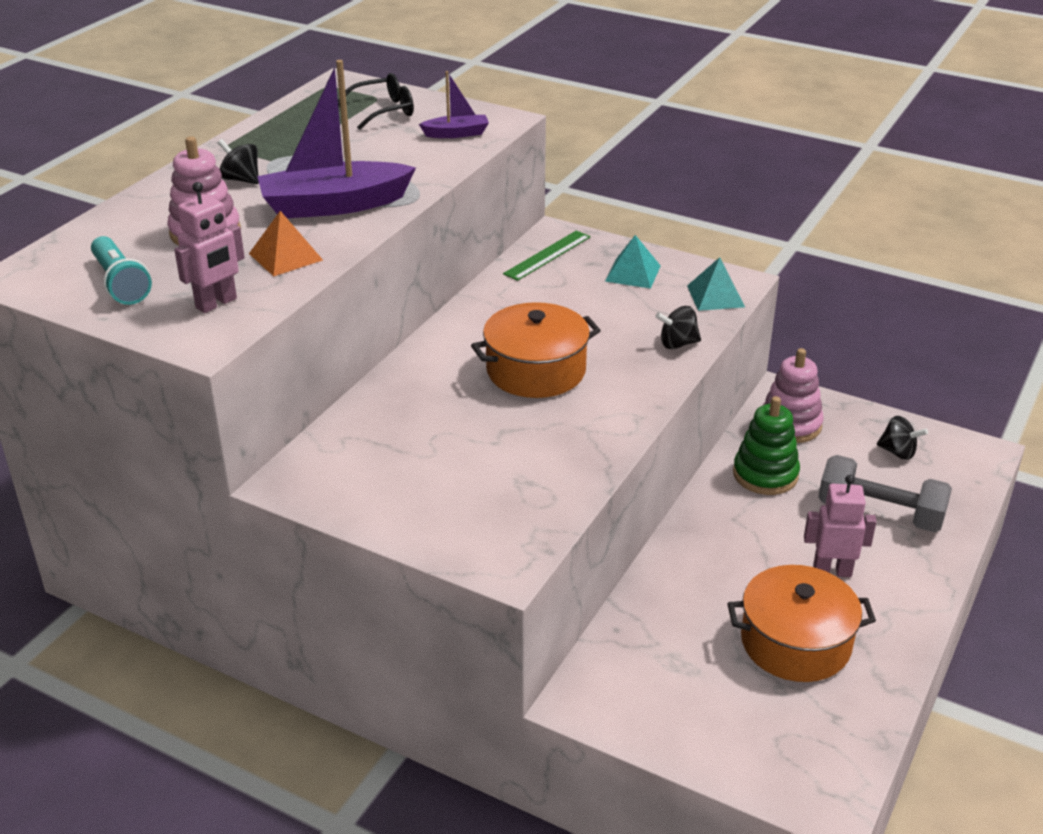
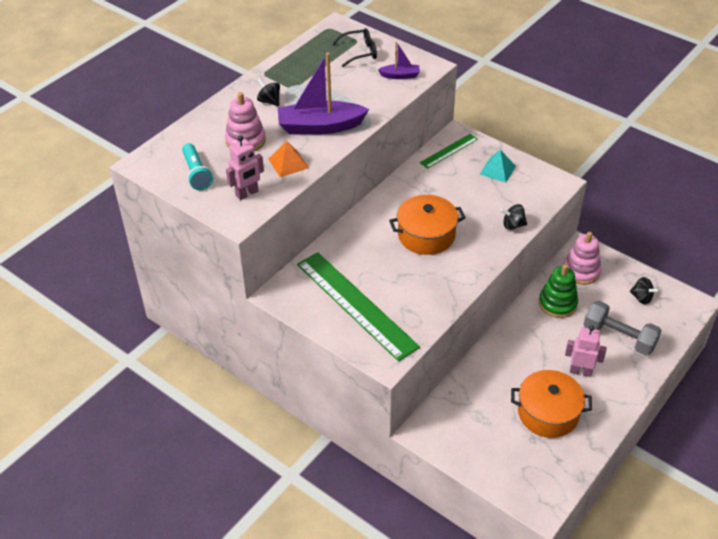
camera: 10 degrees right, 10 degrees up
(432, 483) = (356, 304): none -> green ruler
(715, 296) = (544, 192): turquoise pyramid -> none

